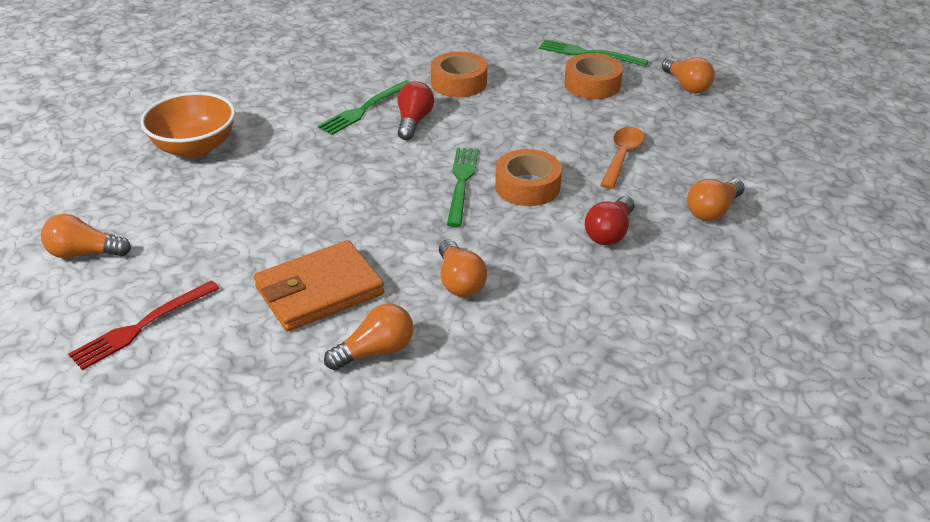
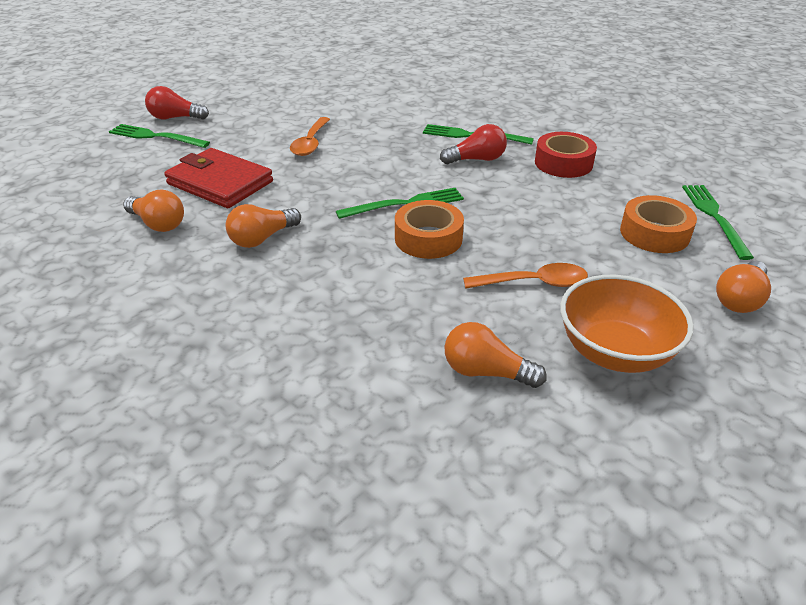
camera: 65 degrees right, 0 degrees up
(84, 253) = (220, 99): orange light bulb -> none
(141, 326) = (155, 136): red fork -> green fork
(195, 148) = (359, 95): orange bowl -> orange bowl (614, 352)
(283, 209) = (310, 143): none -> orange spoon
(319, 291) = (220, 183): orange wallet -> red wallet
(459, 83) = (563, 163): orange tape -> red tape
(609, 233) = (388, 304): red light bulb -> red light bulb (175, 118)

